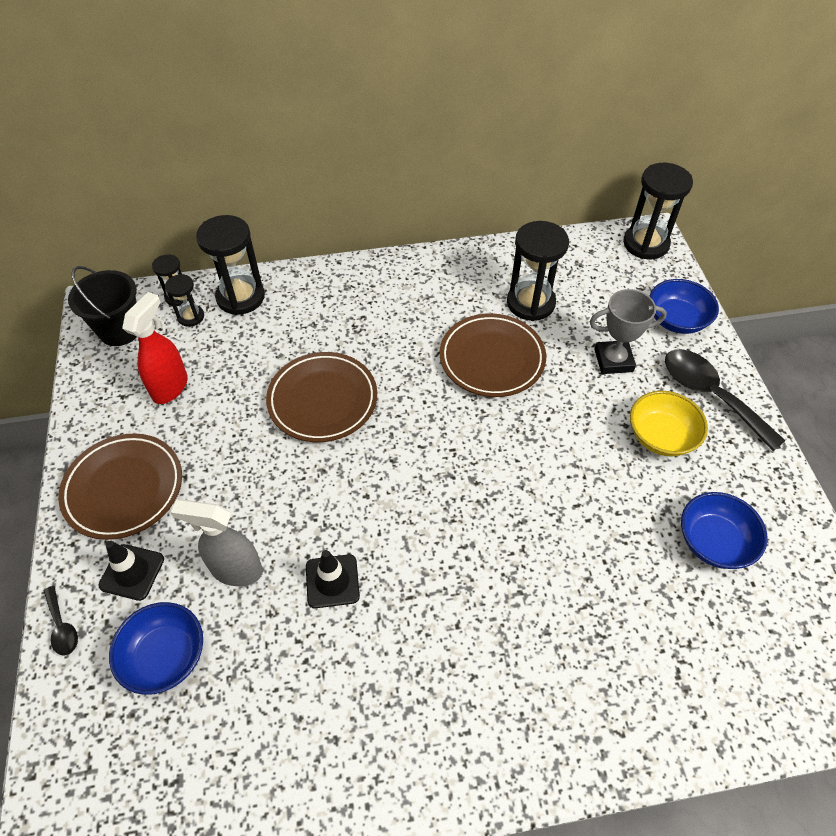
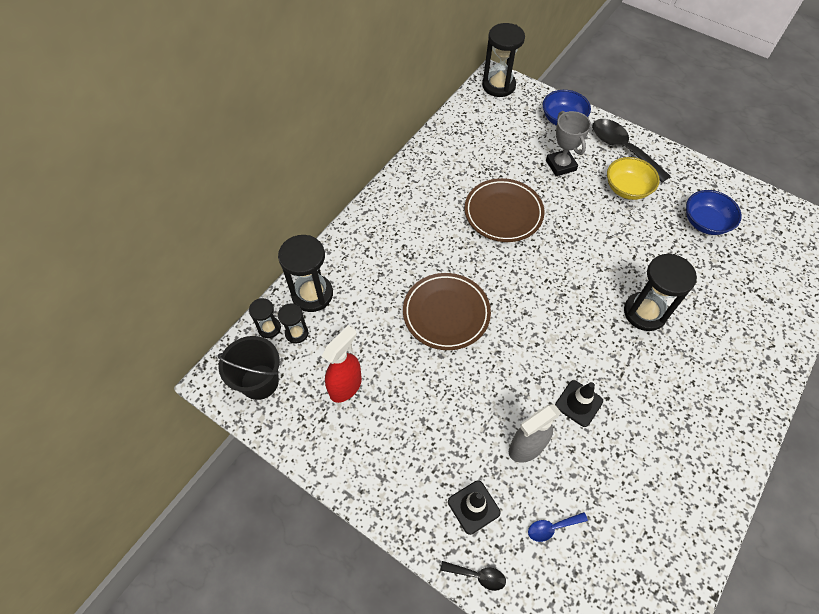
camera: 45 degrees left, 5 degrees up
(124, 489) = (403, 469): brown plate -> none
(165, 656) = (552, 527): blue bowl -> blue spoon
(170, 387) = (346, 386): red spray bottle -> red spray bottle turned 60 degrees clockwise
(530, 303) = (483, 165): black hourglass -> black hourglass (644, 312)
(613, 360) = (560, 165): grey trophy -> grey trophy turned 60 degrees counterclockwise
(710, 395) = (622, 149): black spoon -> black spoon turned 45 degrees clockwise

